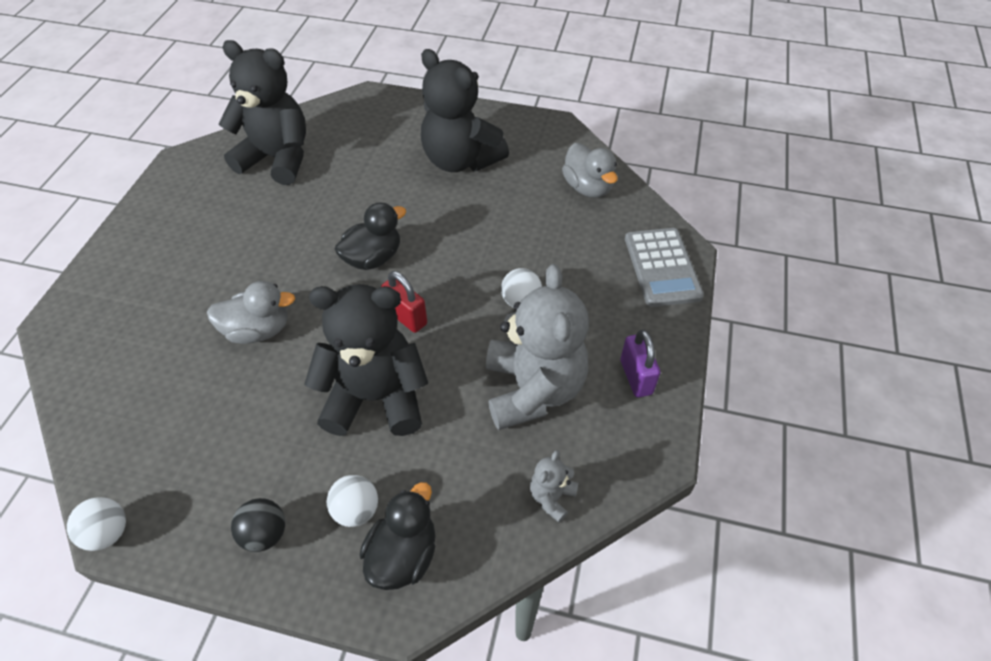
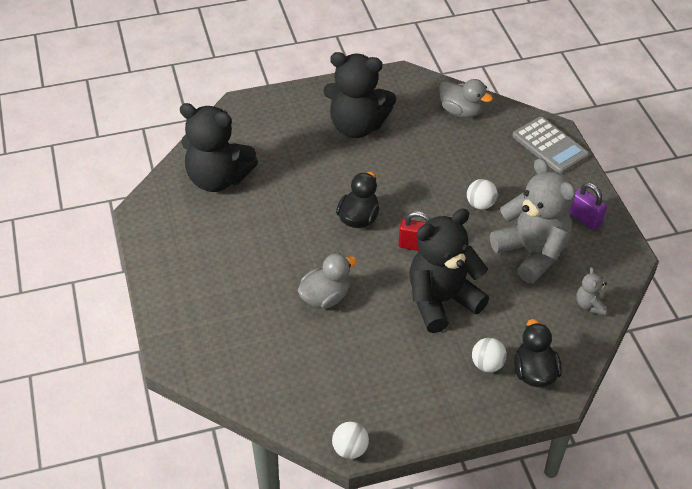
camera: 30 degrees left, 5 degrees down
(265, 534) = (446, 402): black ball -> none
(277, 159) = (218, 179): black teddy bear -> black teddy bear turned 150 degrees counterclockwise

